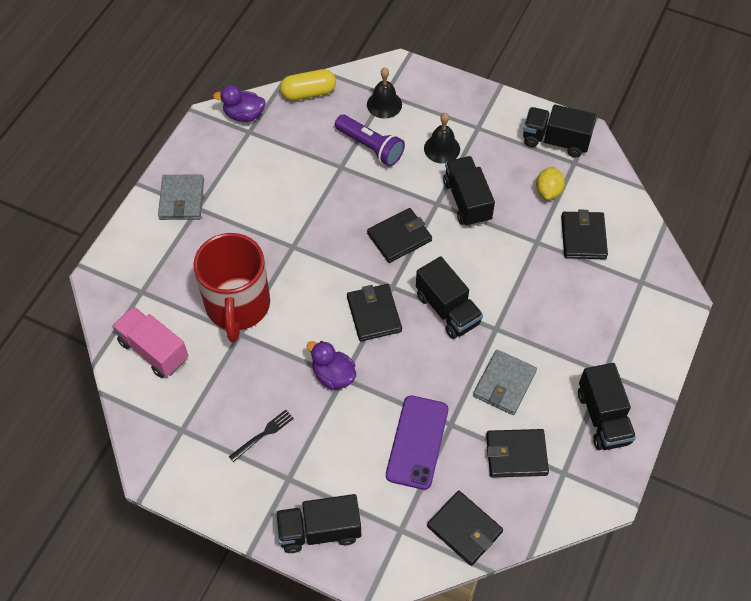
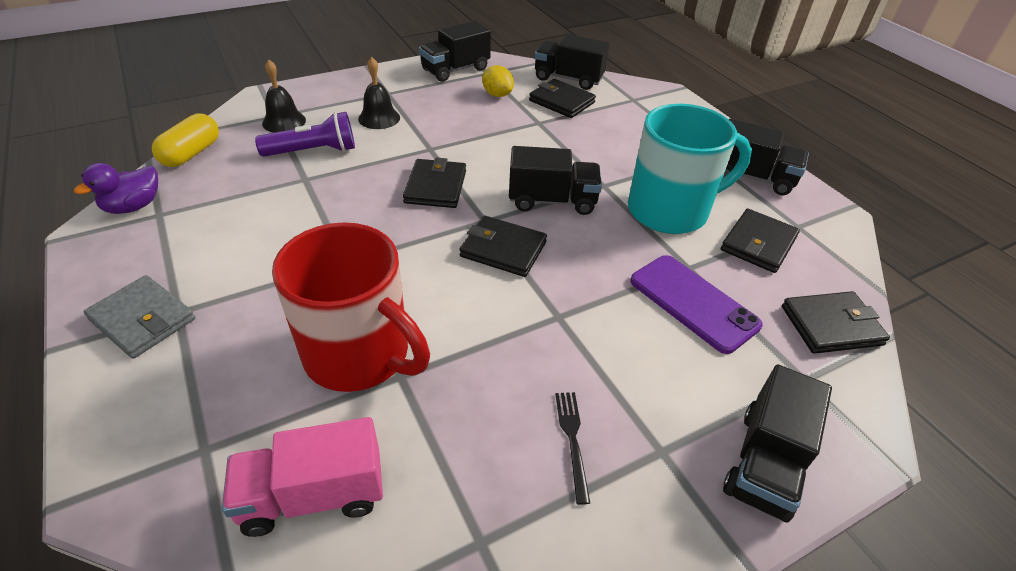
camera: 55 degrees left, 15 degrees down
(333, 375) = (547, 322): purple duck -> none
(467, 201) = (451, 133): black truck -> black truck (568, 79)
(504, 384) = (670, 210): grey wallet -> turquoise mug

